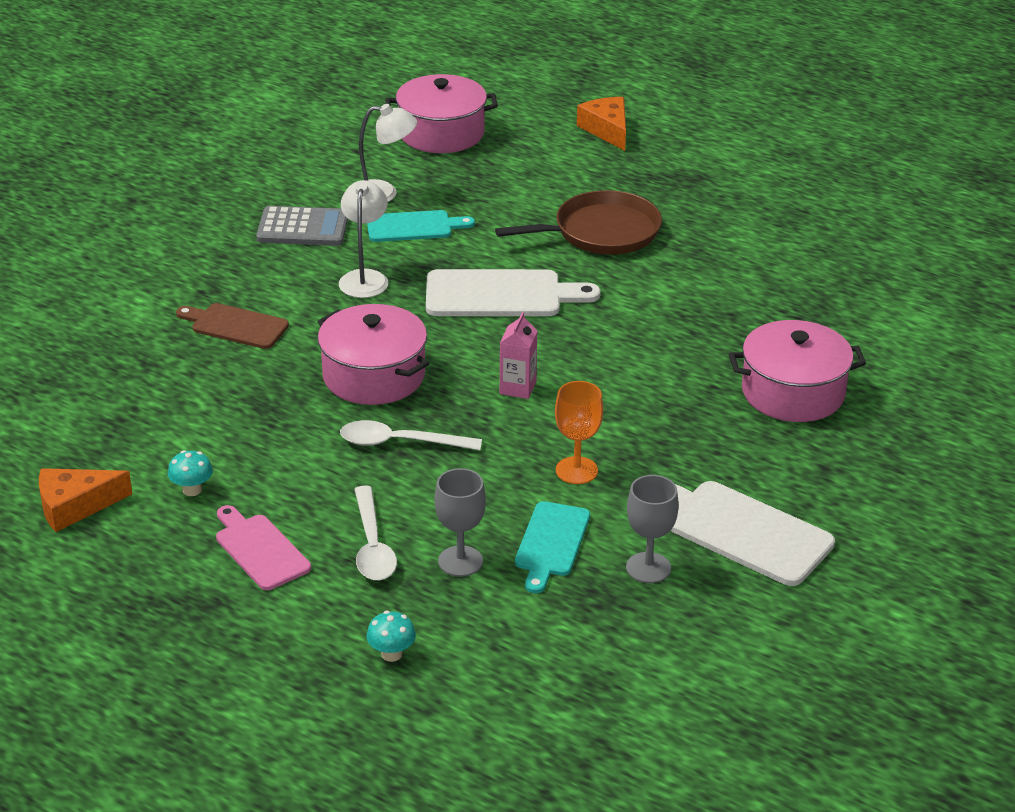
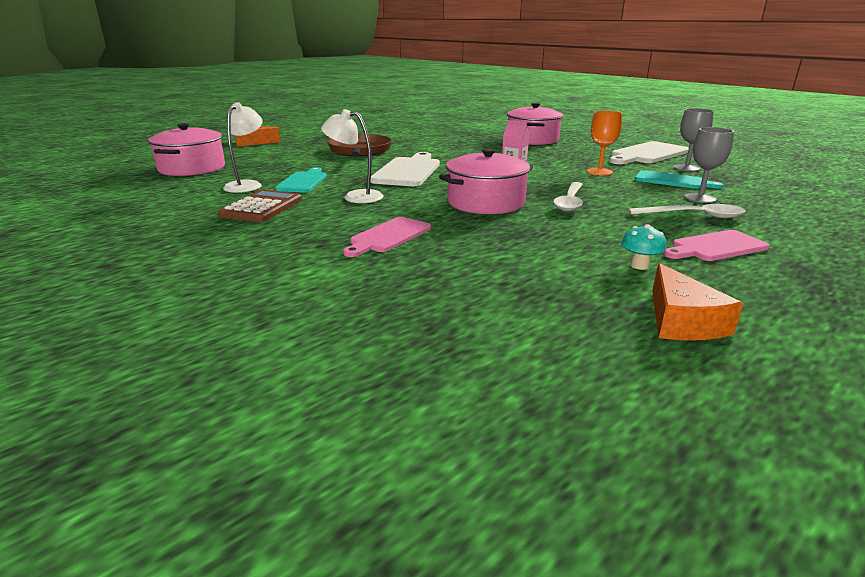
camera: 75 degrees left, 10 degrees down
(235, 326) = (389, 236): brown cutting board -> pink cutting board
(303, 228) = (262, 207): grey calculator -> brown calculator
(391, 654) = (813, 219): turquoise mushroom -> none

